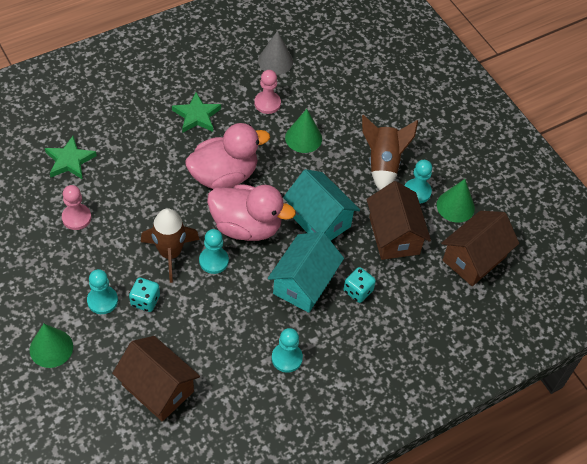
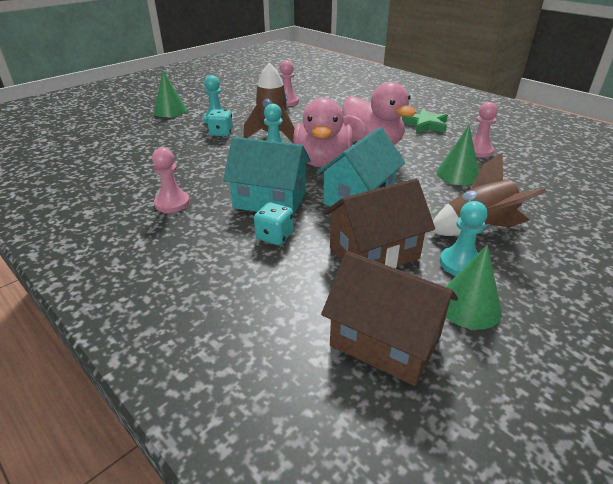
camera: 80 degrees right, 20 degrees down
(70, 161) = (336, 93): green star -> none
(157, 388) = (135, 149): brown house -> none
(275, 61) = (535, 147): grey cone -> none
(287, 358) = (172, 203): turquoise pawn -> pink pawn

